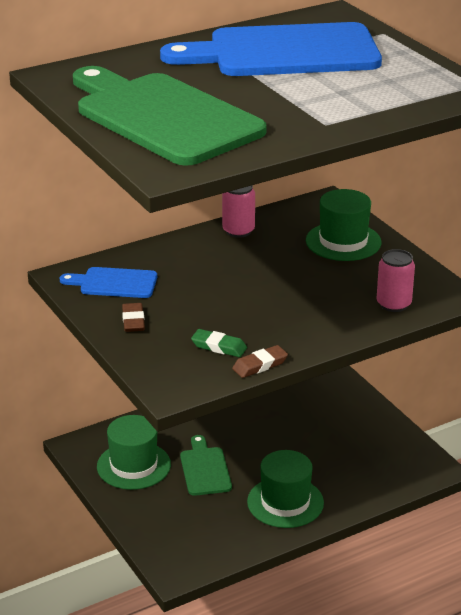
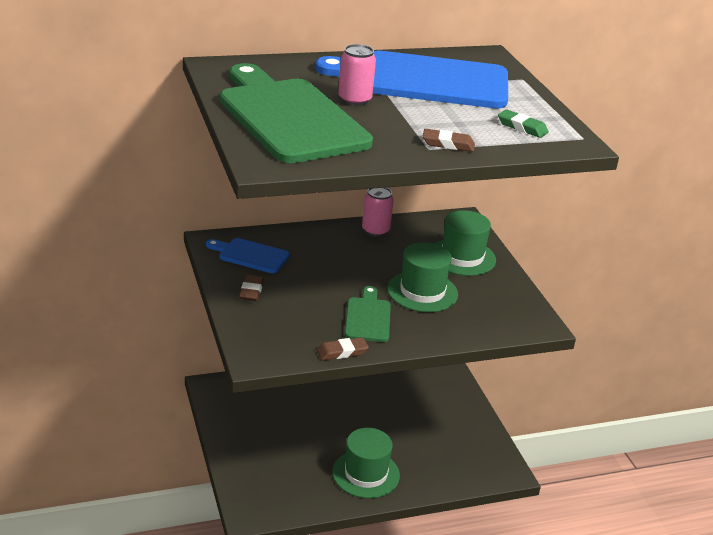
camera: 10 degrees right, 0 degrees up
(133, 465) = (250, 413): green hat -> green hat (422, 291)
(204, 469) = (308, 429): green cutting board -> green cutting board (368, 317)
(219, 347) = (314, 328): green eraser -> green eraser (522, 127)
(343, 116) = (448, 144): none -> brown eraser
(393, 304) = (483, 321): pink can -> pink can (354, 100)

